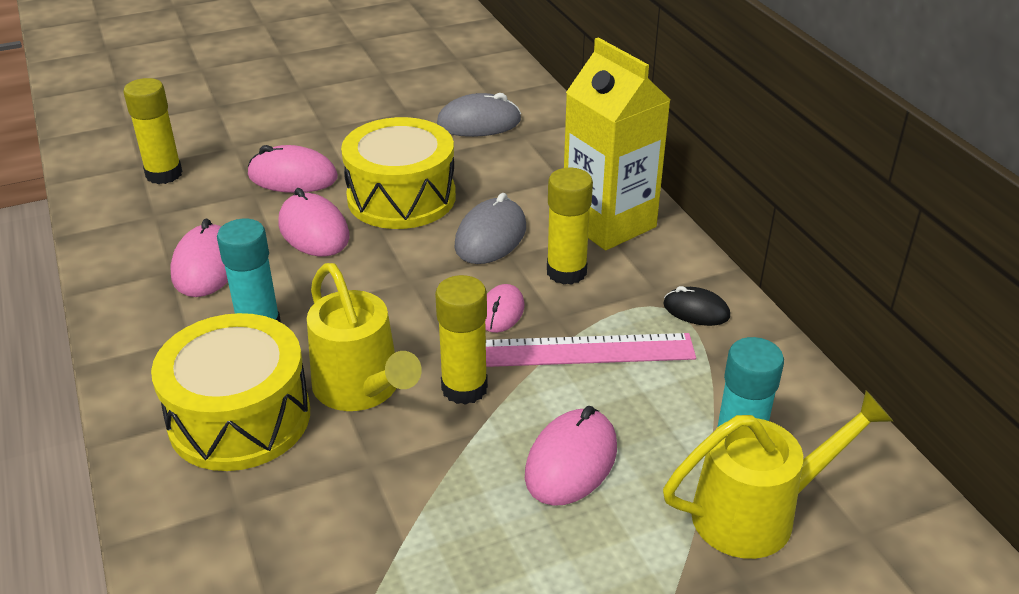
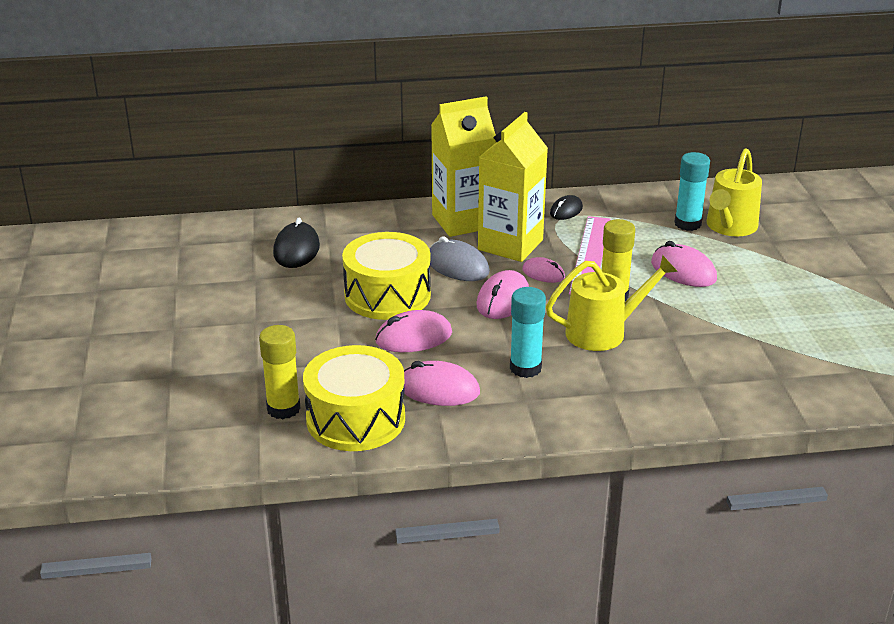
camera: 75 degrees left, 5 degrees down
(240, 418) = (619, 380): yellow drum -> yellow drum (356, 419)
(292, 177) = (328, 342): pink mouse -> pink mouse (503, 300)
(479, 123) = (296, 250): grey mouse -> black mouse
(566, 272) = (510, 245): yellow glue stick -> yellow carton
(757, 513) = (729, 227): yellow watering can -> yellow watering can turned 150 degrees counterclockwise

